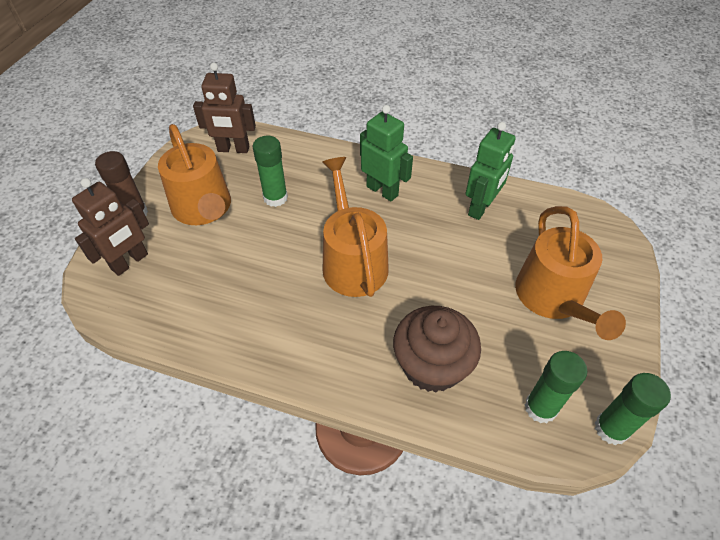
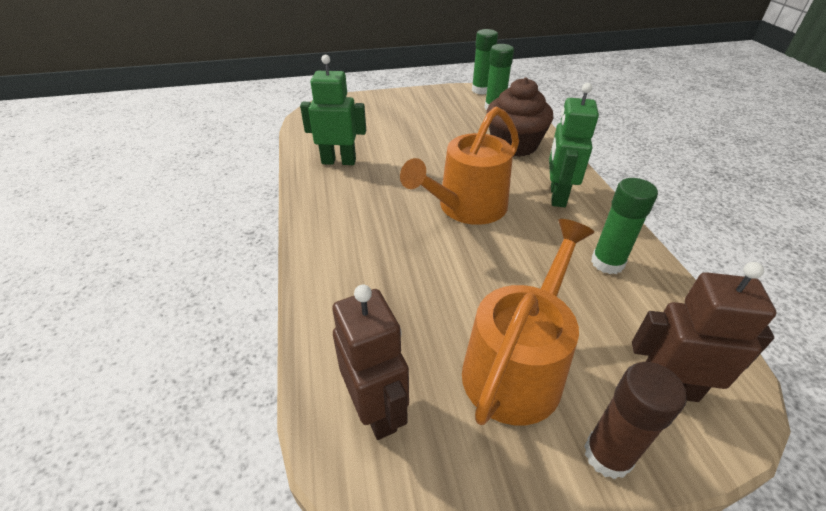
camera: 120 degrees left, 10 degrees down
(275, 198) = (436, 301): green glue stick -> green glue stick (607, 263)
(382, 191) = (358, 222): green robot -> green robot (557, 196)
(553, 298) = (408, 117): orange watering can -> none

